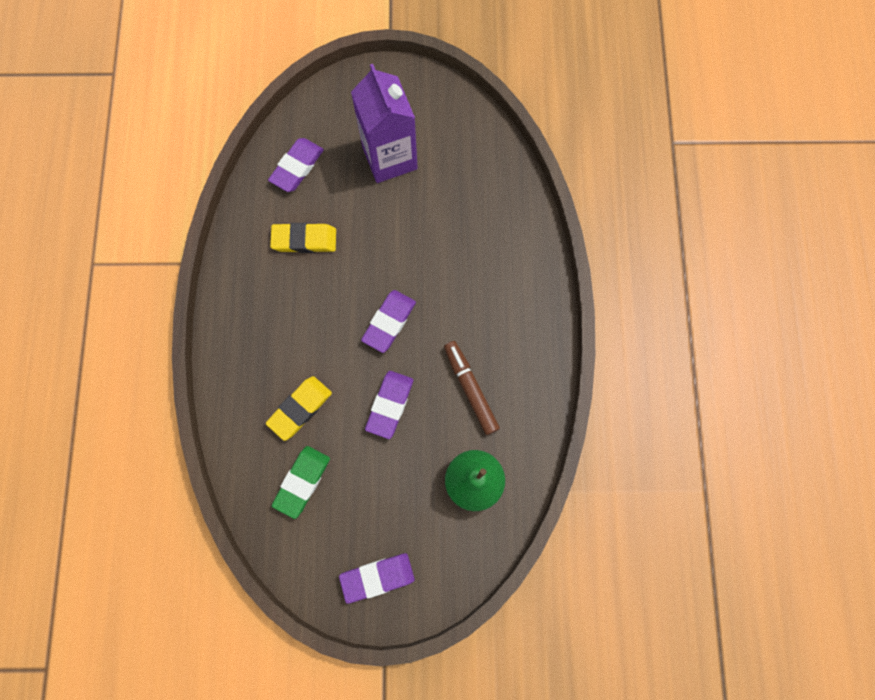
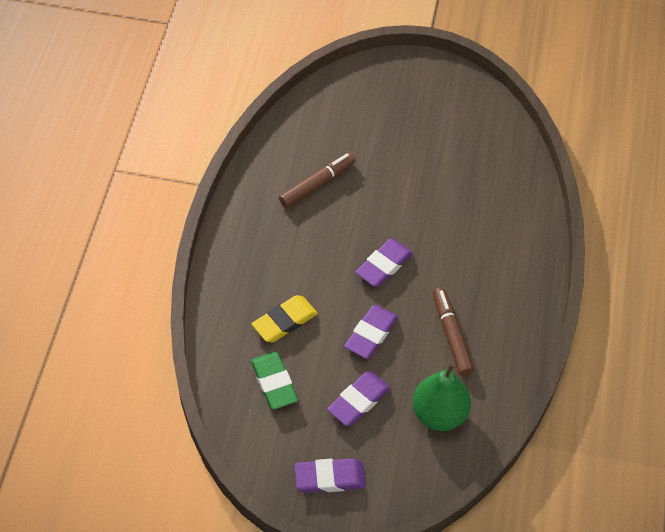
camera: 10 degrees right, 20 degrees down
(297, 167) = (322, 124): purple eraser -> purple eraser (358, 401)
(302, 482) = (274, 383): green eraser -> green eraser turned 60 degrees counterclockwise
(304, 240) = (317, 184): yellow eraser -> brown marker
(389, 158) = (411, 131): purple carton -> none

